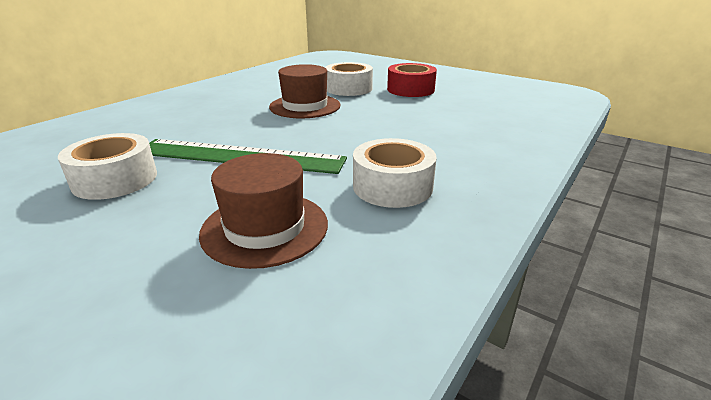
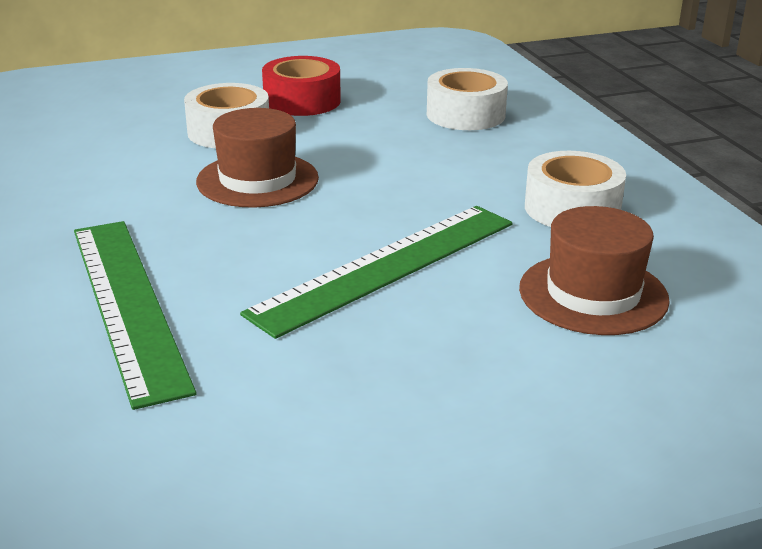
camera: 55 degrees left, 0 degrees up
(115, 179) = (356, 365): white tape -> white tape (465, 114)
(152, 120) = (127, 304): none -> green ruler

